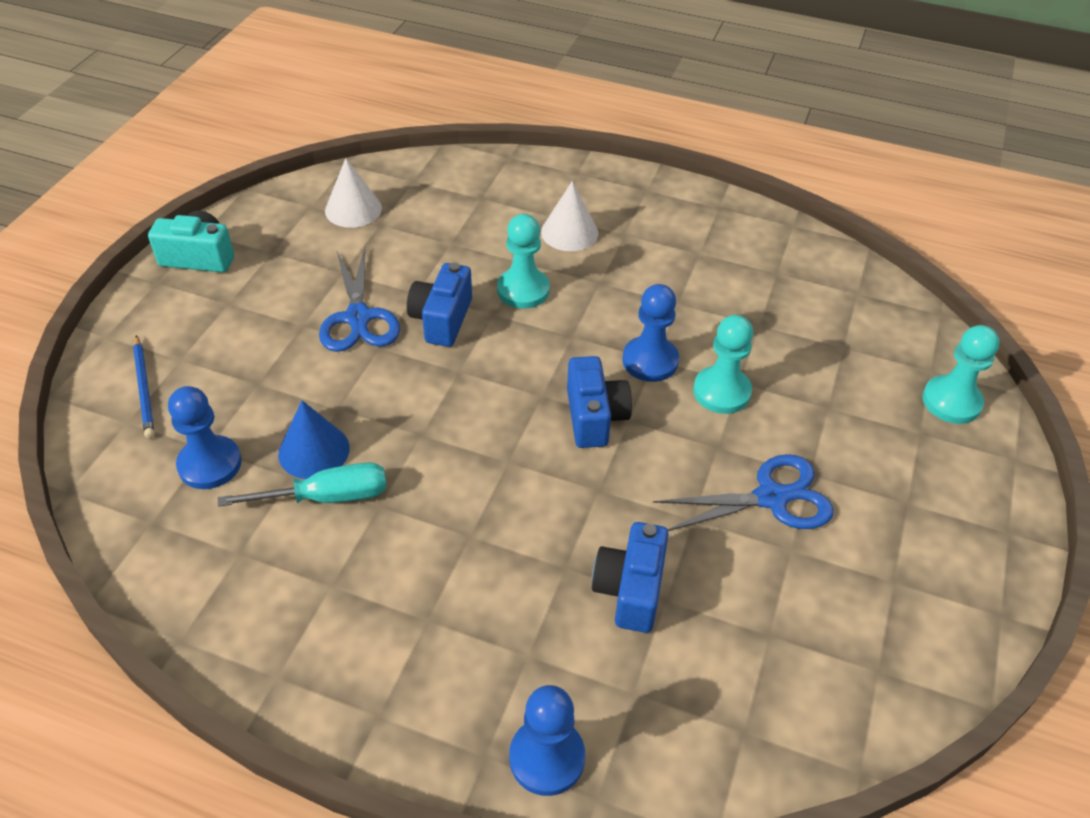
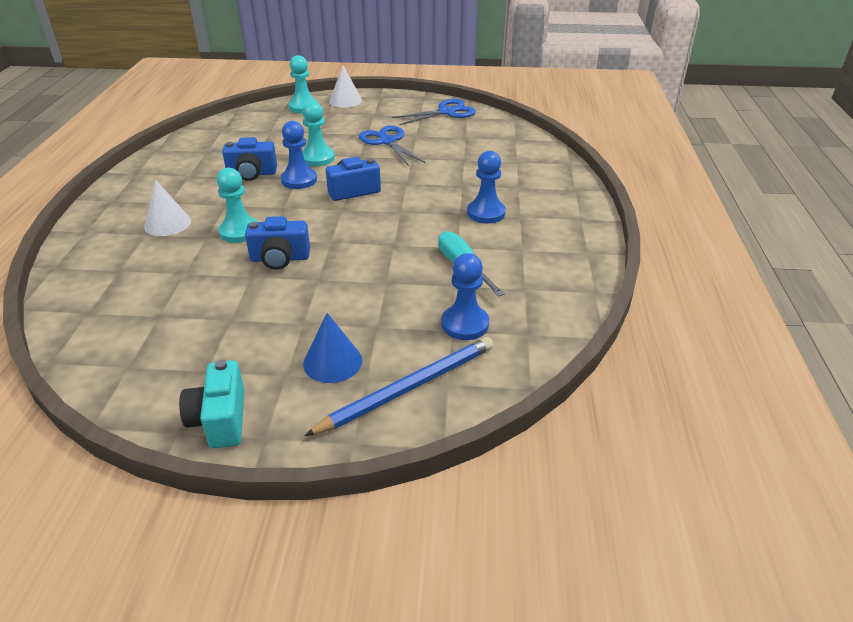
camera: 105 degrees left, 10 degrees down
(144, 389) = (408, 388): blue pencil -> blue pencil, size x1.69
(314, 451) = (429, 282): blue cone -> blue cone (332, 362)
(353, 209) = (135, 337): white cone -> white cone (345, 101)
(358, 318) = (288, 297): blue scissors -> blue scissors (446, 112)
(547, 758) = (563, 176): blue pawn -> blue pawn (486, 213)
(630, 589) = (464, 168): blue camera -> blue camera (252, 174)

